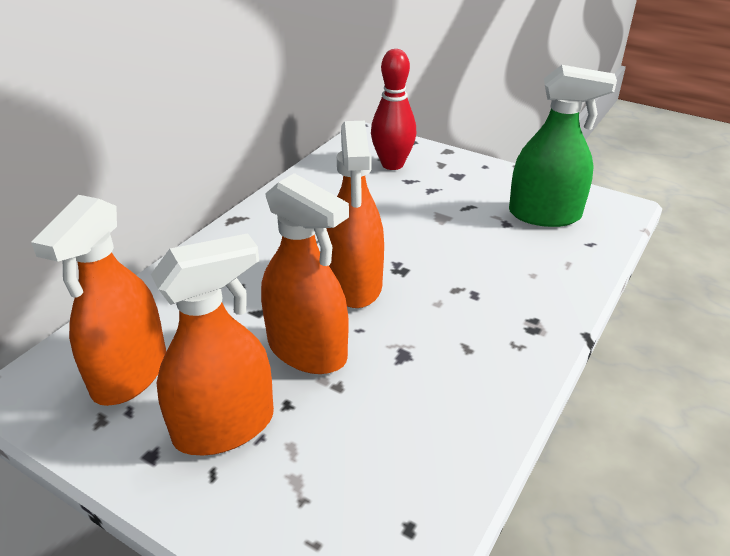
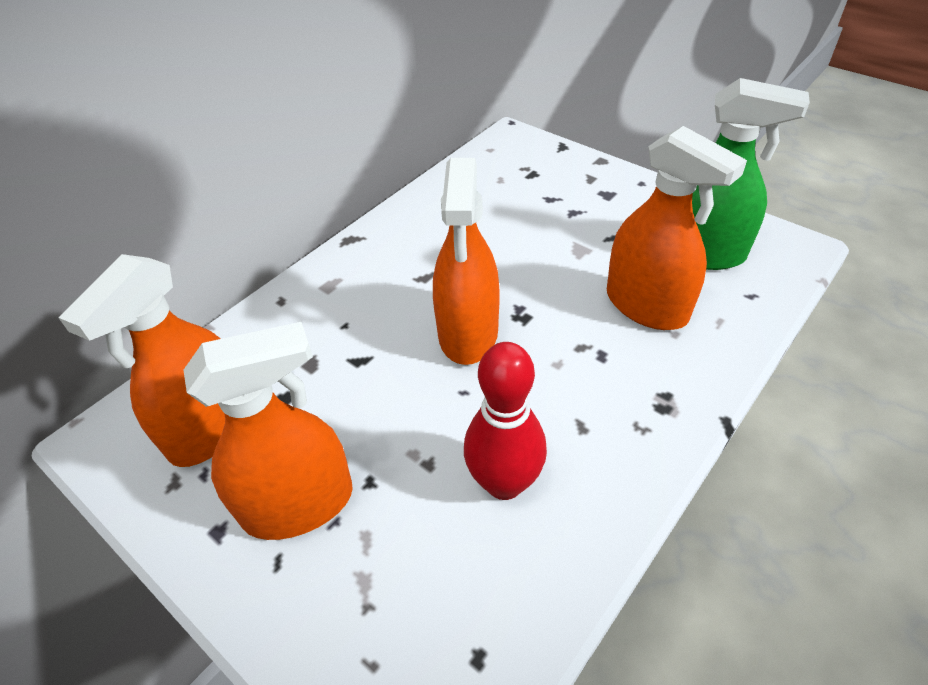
camera: 10 degrees right, 10 degrees up
(307, 350) = (402, 414): orange spray bottle -> orange spray bottle (646, 306)
(392, 164) = (534, 176): red bowling pin -> red bowling pin (504, 483)

